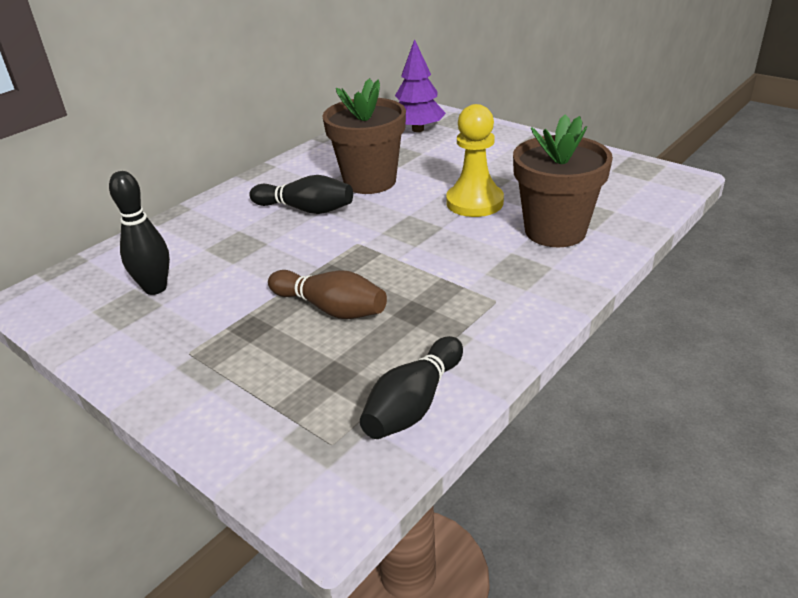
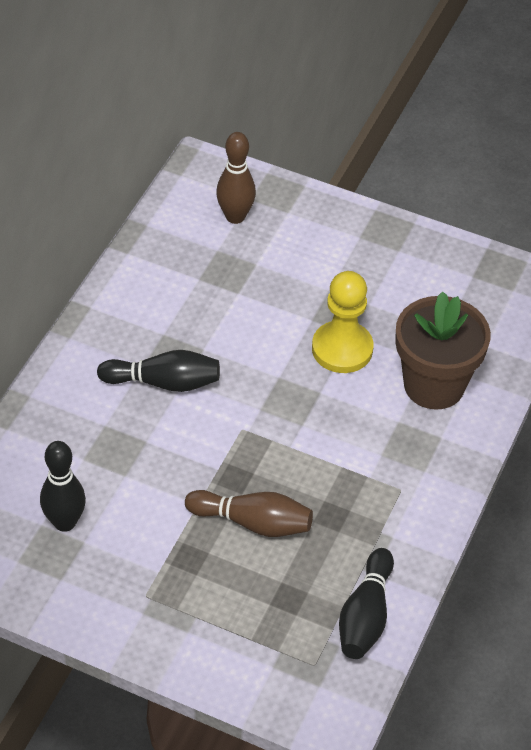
camera: 20 degrees left, 15 degrees up
(370, 181) = (215, 325): brown flower pot -> none
(418, 129) = (235, 216): purple tree -> brown bowling pin

